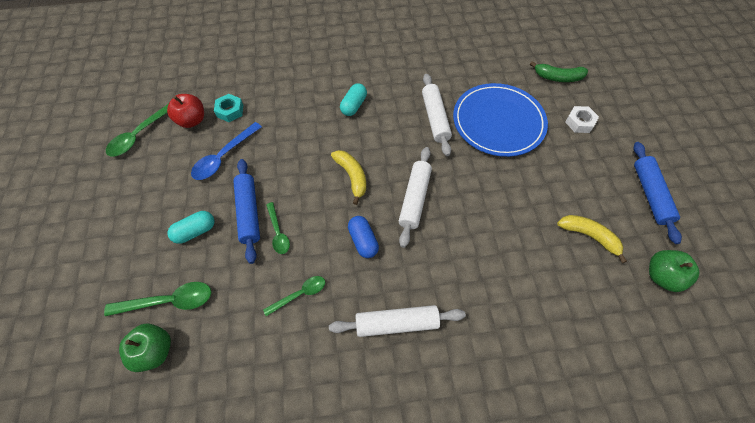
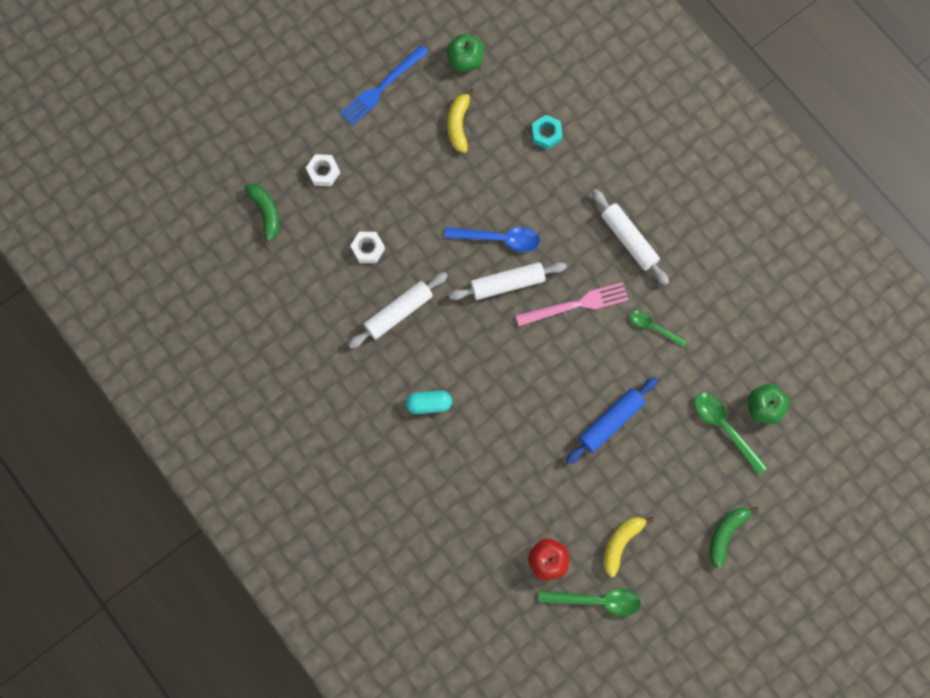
camera: 120 degrees left, 15 degrees up
(93, 247) = (726, 534): none -> green banana
(195, 231) = (657, 455): turquoise capsule -> none
(224, 157) = (569, 491): blue spoon -> blue spoon (499, 239)
(230, 111) = (512, 530): turquoise nut -> turquoise nut (546, 134)
(278, 232) = (613, 382): green spoon -> none
(352, 177) = (517, 353): yellow banana -> yellow banana (621, 543)
(363, 241) = (576, 305): blue capsule -> pink fork
(498, 122) = (368, 249): blue plate -> white nut
(650, 194) = (382, 87): blue rolling pin -> blue fork

